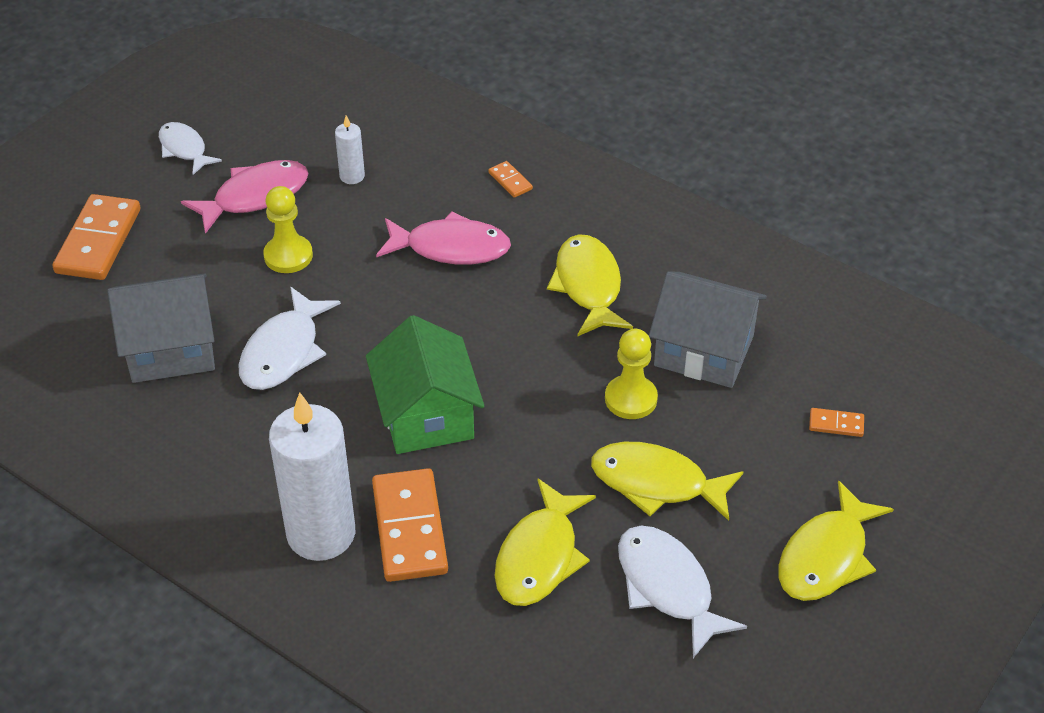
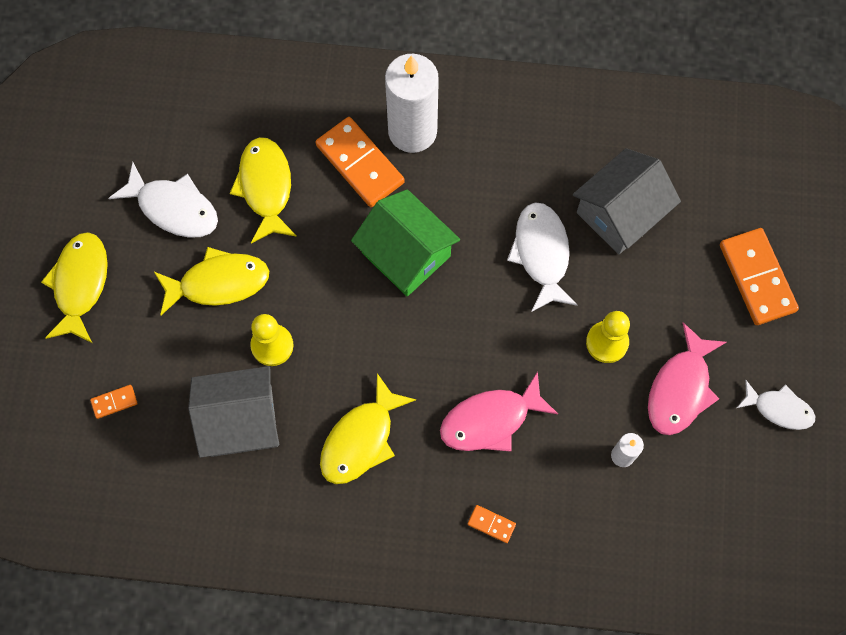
camera: 150 degrees right, 25 degrees up
(588, 286) = (361, 439): yellow fish -> yellow fish turned 75 degrees clockwise

